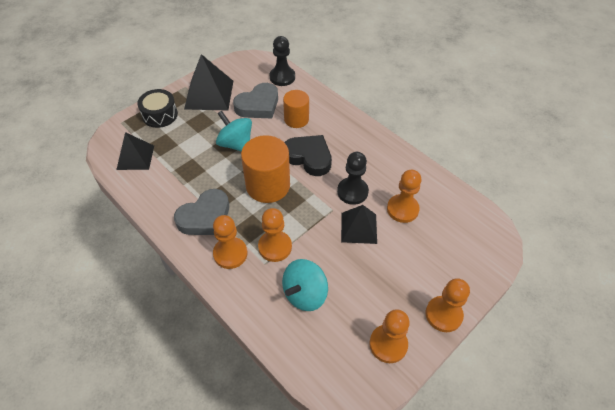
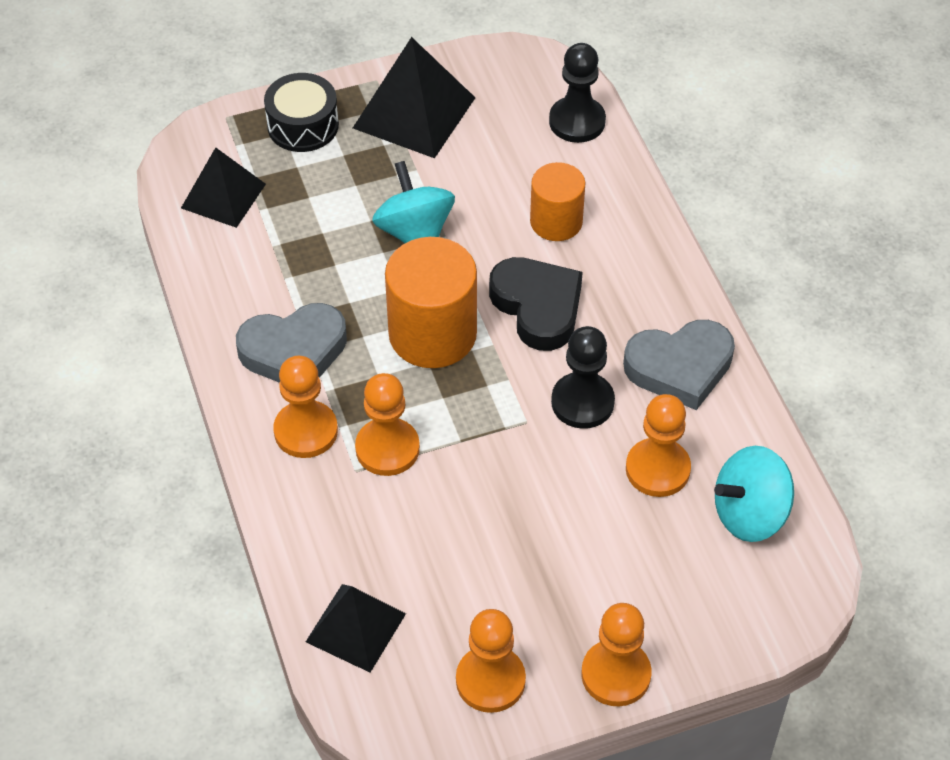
camera: 25 degrees right, 0 degrees up
(258, 105) = (497, 167): grey heart -> grey heart (680, 367)
(305, 294) = (396, 546): turquoise spinning top -> turquoise spinning top (750, 514)
(358, 228) = (555, 471): black pyramid -> black pyramid (355, 627)

